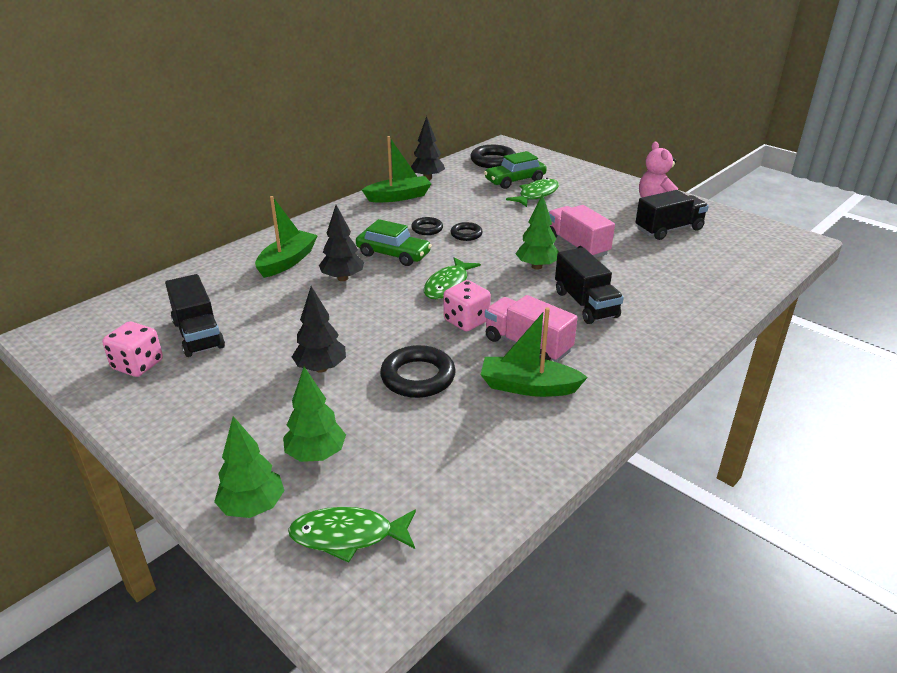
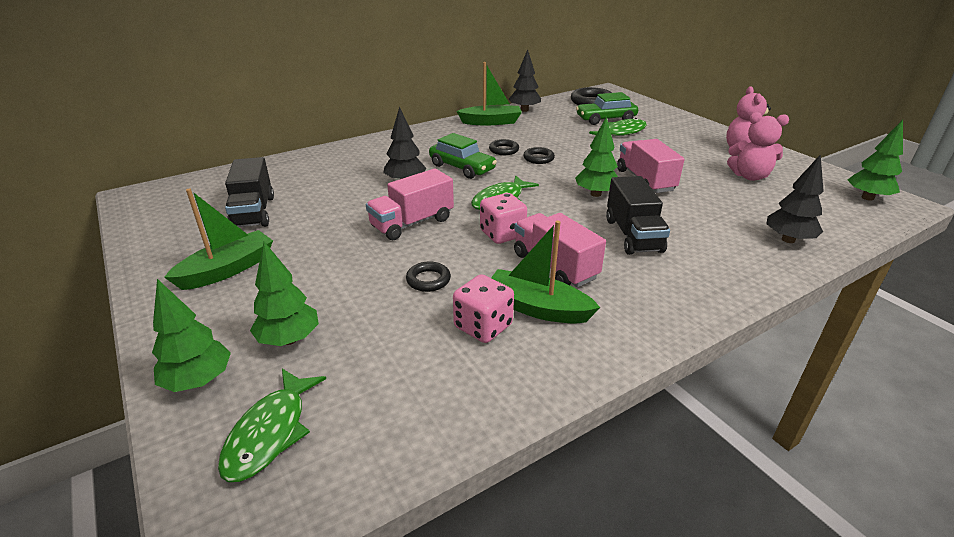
camera: 15 degrees right, 0 degrees up
(138, 365) = (188, 230): pink dice -> pink dice (483, 326)
(287, 261) = (365, 162): green boat -> green boat (227, 270)
(321, 368) = (341, 257): black tree -> black tree (788, 240)
(348, 536) = (270, 433): green fish -> green fish turned 90 degrees counterclockwise
(373, 322) = (412, 223): none -> pink truck
(418, 377) = (428, 280): black ring -> black ring, size x0.57
(669, 229) = (749, 176): black truck -> pink teddy bear
(772, 239) = (867, 198): none -> green tree

